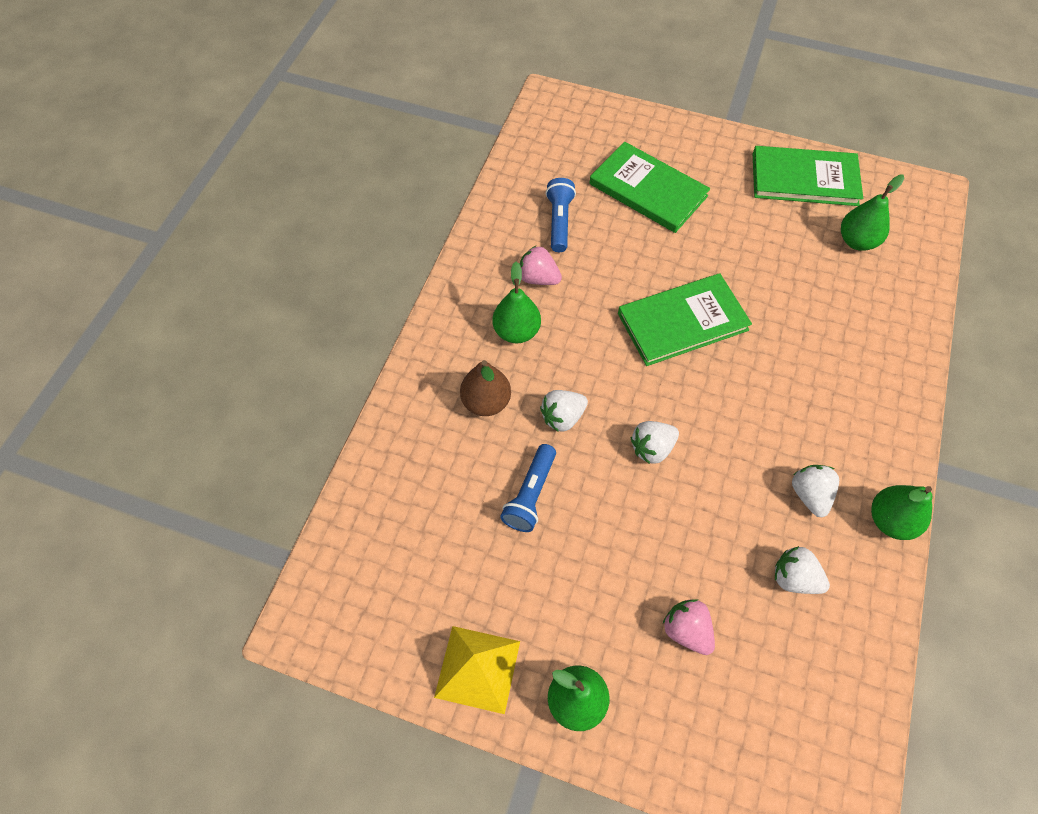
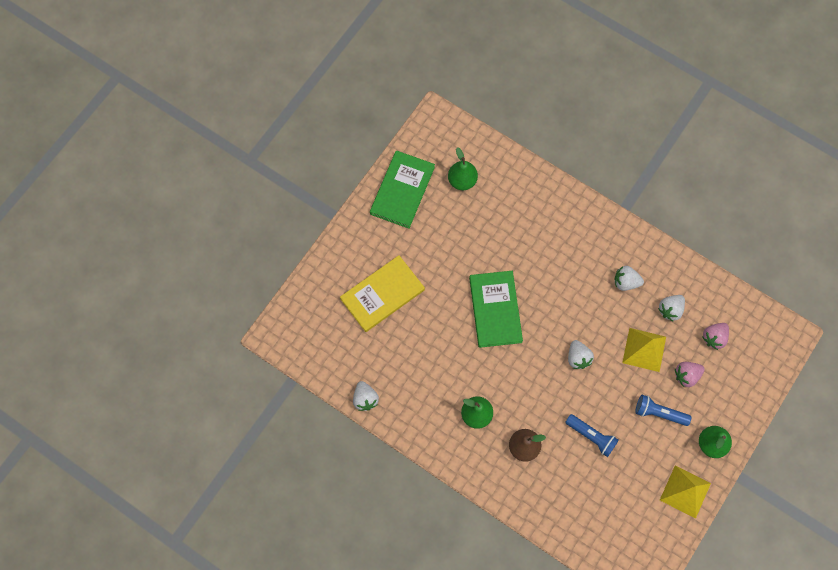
camera: 75 degrees left, 10 degrees up
(538, 278) = (437, 389): pink strawberry -> pink strawberry (714, 338)
(559, 222) = (393, 362): blue flashlight -> blue flashlight (659, 413)
(563, 417) = (545, 403): white strawberry -> white strawberry (365, 399)
(648, 190) = (382, 294): green book -> yellow book
(705, 548) = (644, 349): none -> yellow pyramid
(890, 520) = (649, 247): green pear -> none

